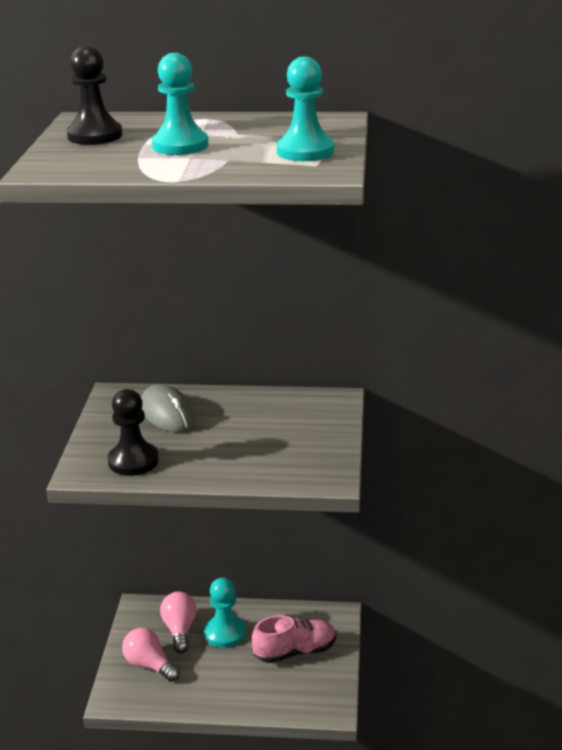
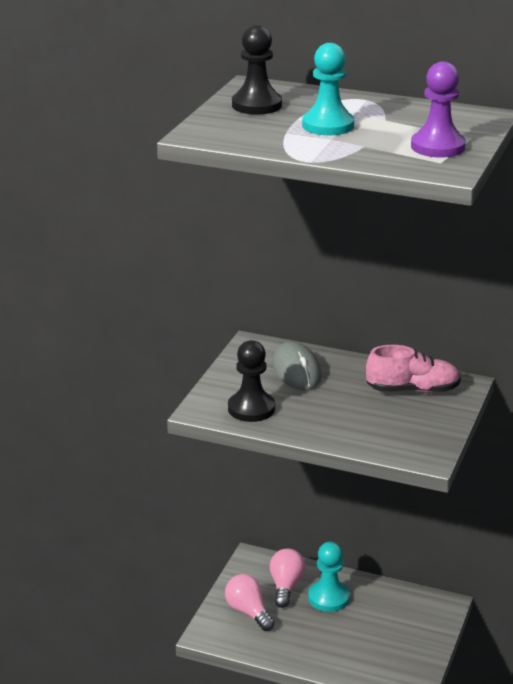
camera: 15 degrees right, 0 degrees up
(295, 651) = (392, 629): pink shoe -> pink shoe (413, 390)
(305, 151) = (437, 147): turquoise pawn -> purple pawn

